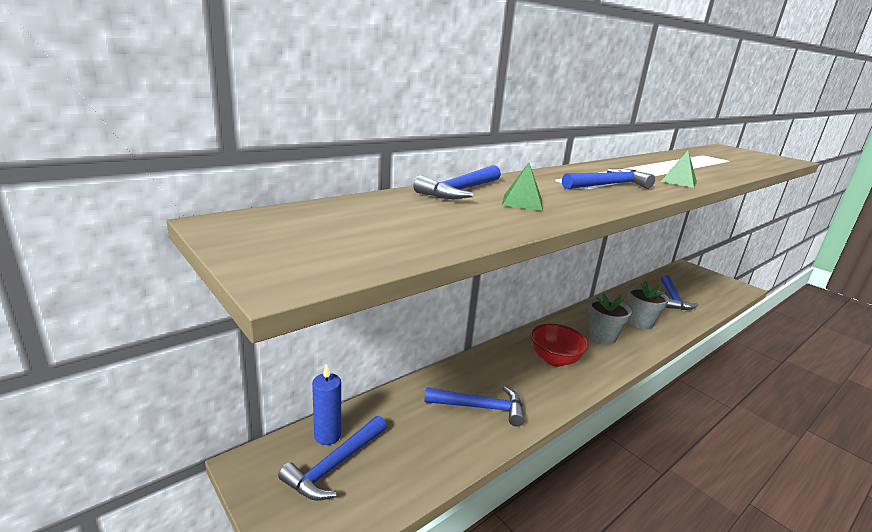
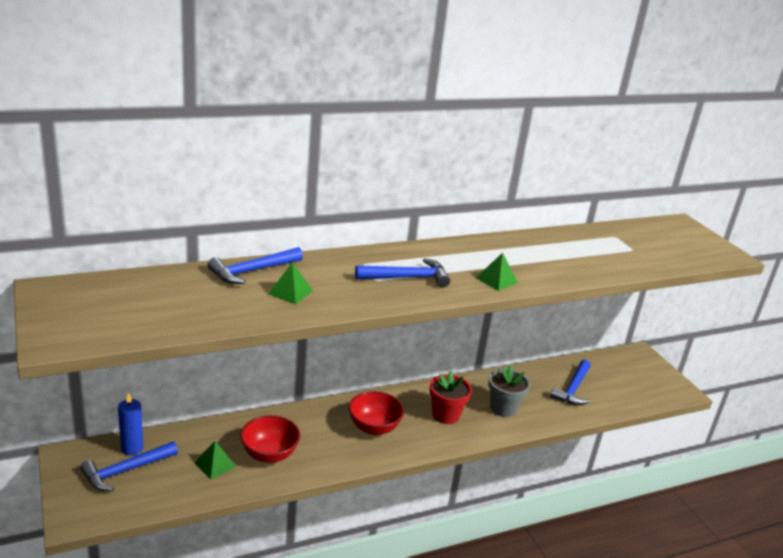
camera: 15 degrees right, 5 degrees up
(432, 432) = (215, 464): none -> green pyramid
(480, 407) = (269, 454): blue hammer -> red bowl
(602, 336) = (445, 415): grey flower pot -> red flower pot

